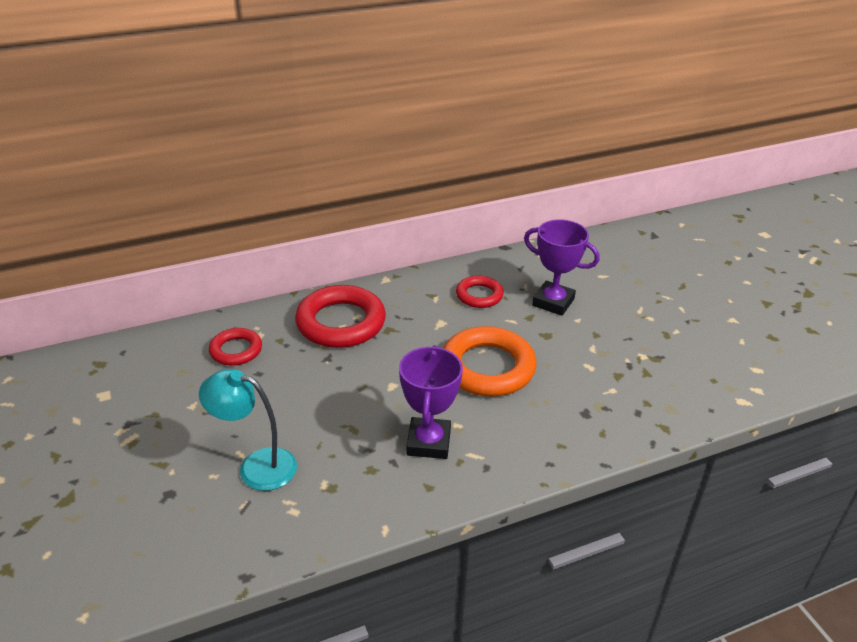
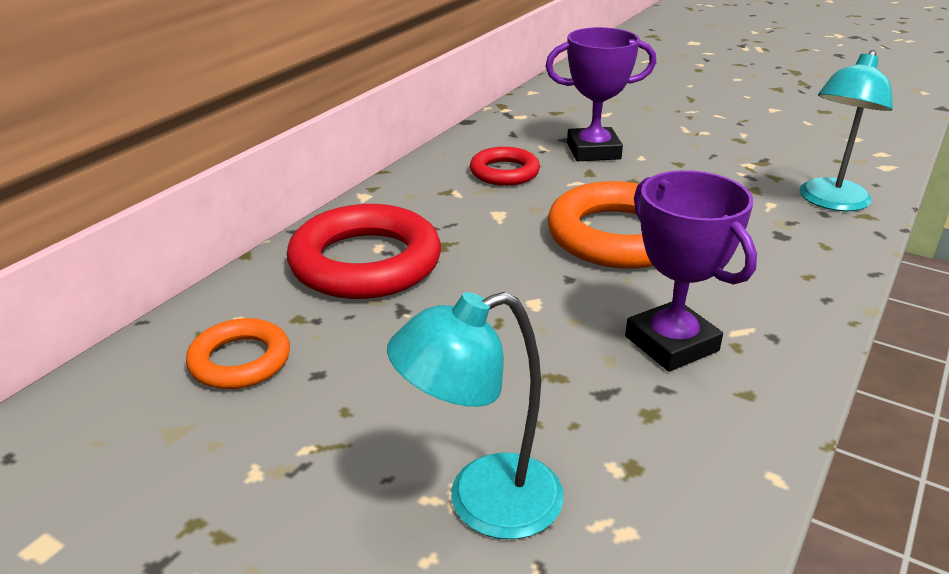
camera: 35 degrees left, 5 degrees down
(236, 350) = (240, 360): red ring -> orange ring
(655, 407) = (830, 202): none -> turquoise lamp

